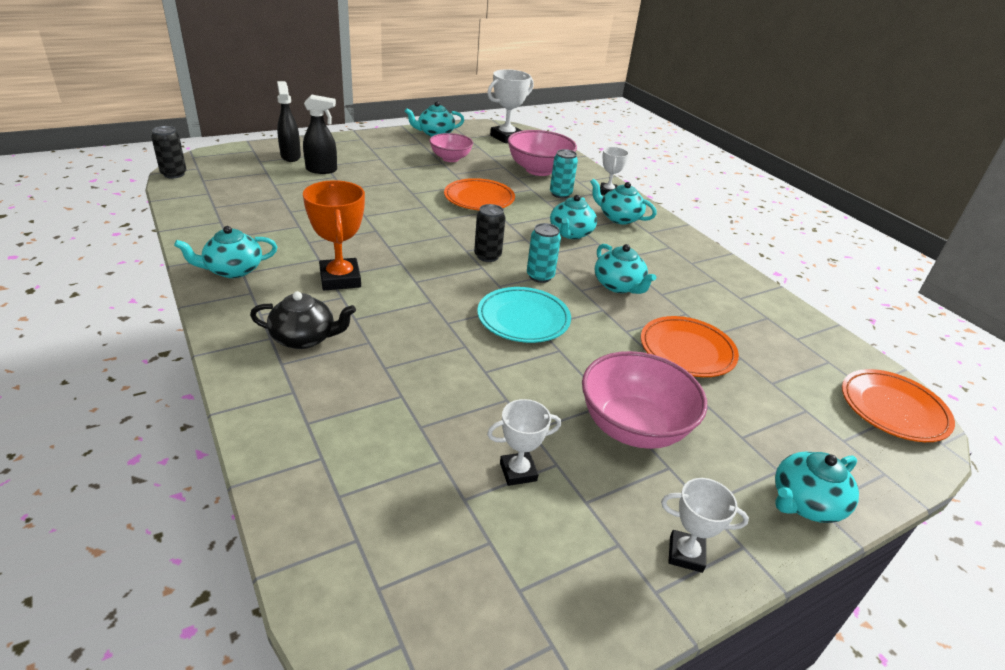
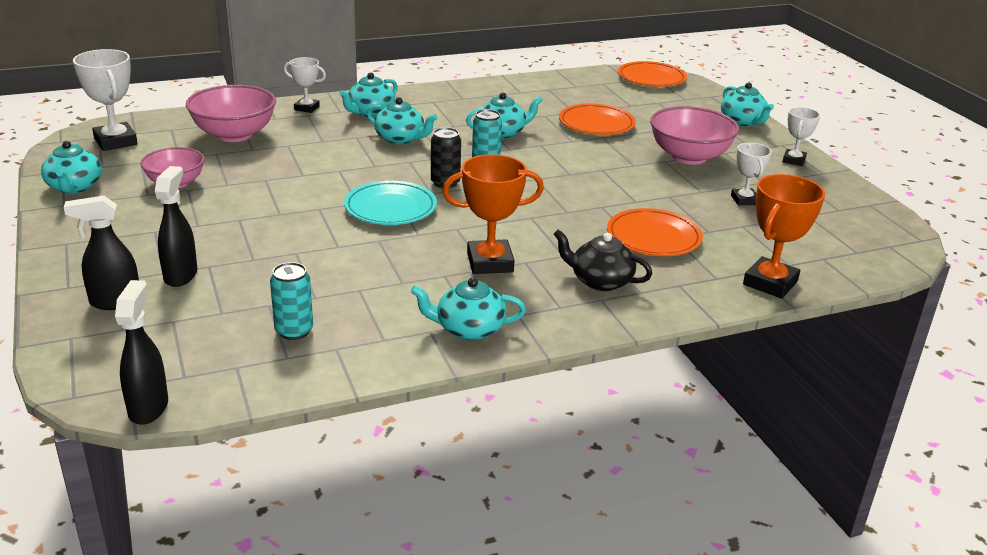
camera: 80 degrees left, 5 degrees down
(174, 174) = (148, 407): black can -> black spray bottle
(233, 270) = (468, 329): turquoise teapot -> turquoise teapot turned 105 degrees clockwise
(292, 470) = (770, 283): none -> orange trophy
(304, 338) = (600, 281): black teapot -> black teapot turned 75 degrees counterclockwise
(479, 199) = (307, 175): orange plate -> orange plate (653, 237)
(523, 319) = (558, 178): turquoise plate -> turquoise plate (390, 208)
(560, 194) = (306, 132): turquoise can -> turquoise can (294, 331)

